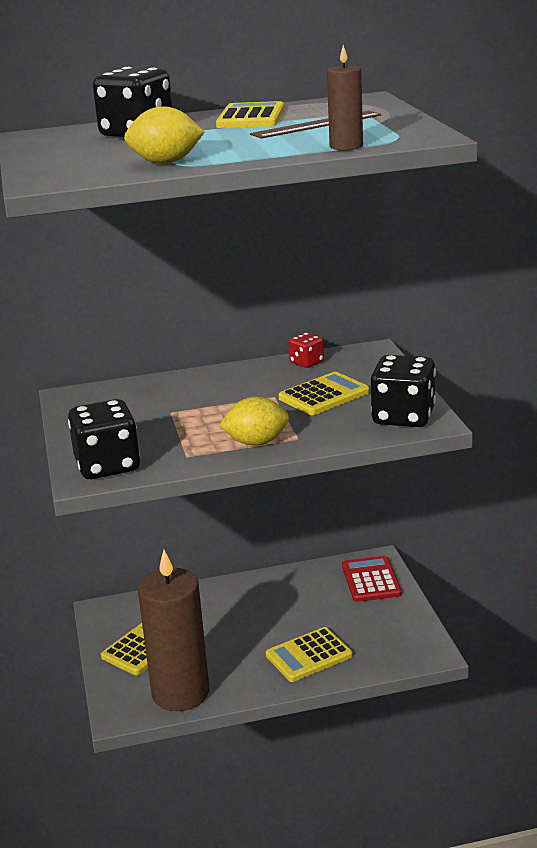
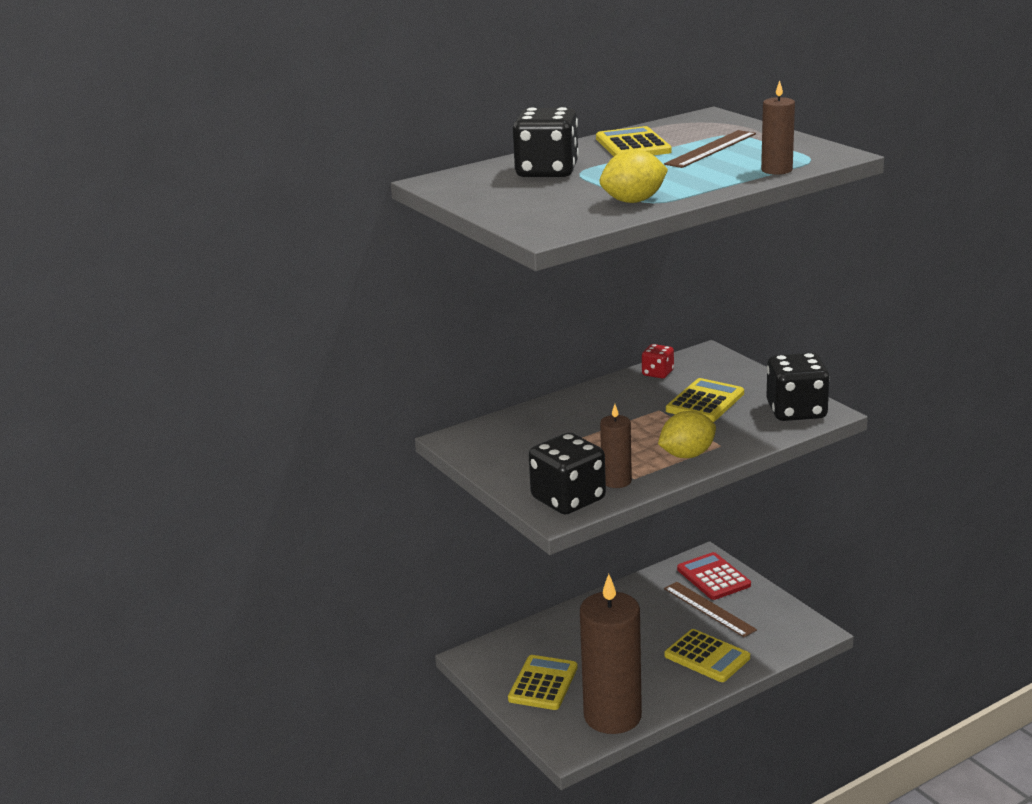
camera: 20 degrees left, 0 degrees up
(167, 456) = (616, 481): none -> brown candle
(309, 655) = (707, 657): yellow calculator -> yellow calculator turned 90 degrees counterclockwise
(345, 610) = (709, 609): none -> brown ruler

